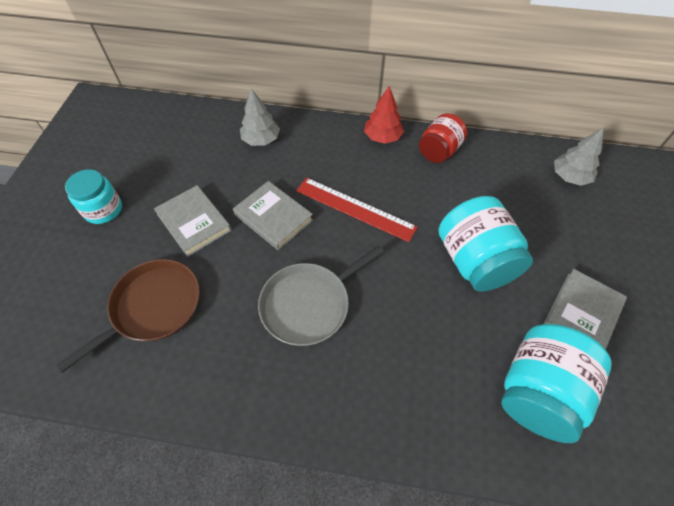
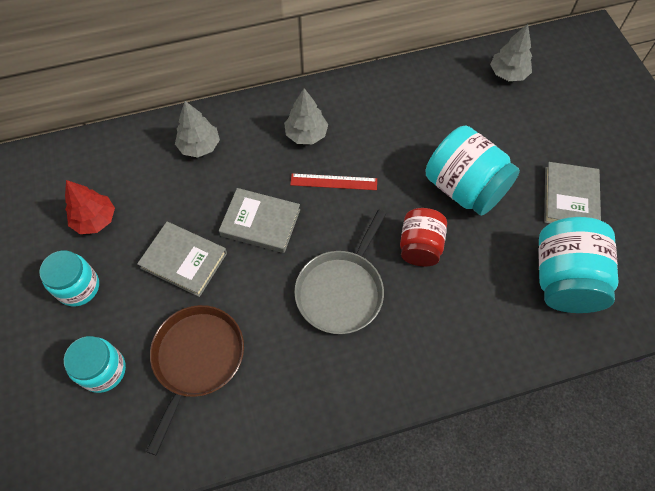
camera: 25 degrees left, 5 degrees up
(77, 282) = (103, 370): none -> turquoise jar
(353, 162) = (306, 134): none -> grey tree
(355, 209) = (333, 182): red ruler -> red ruler, size x0.66
(382, 137) = (320, 97): red tree -> red tree (95, 220)
(439, 151) = (381, 92): red jar -> red jar (420, 246)

